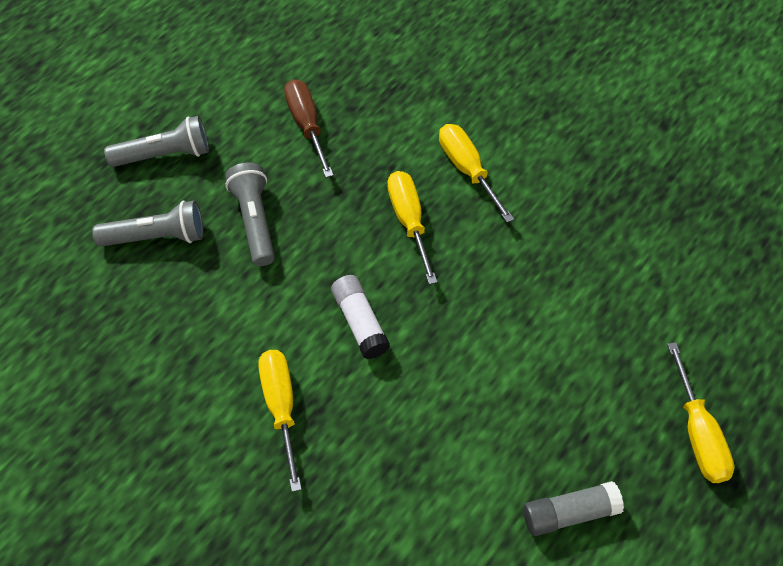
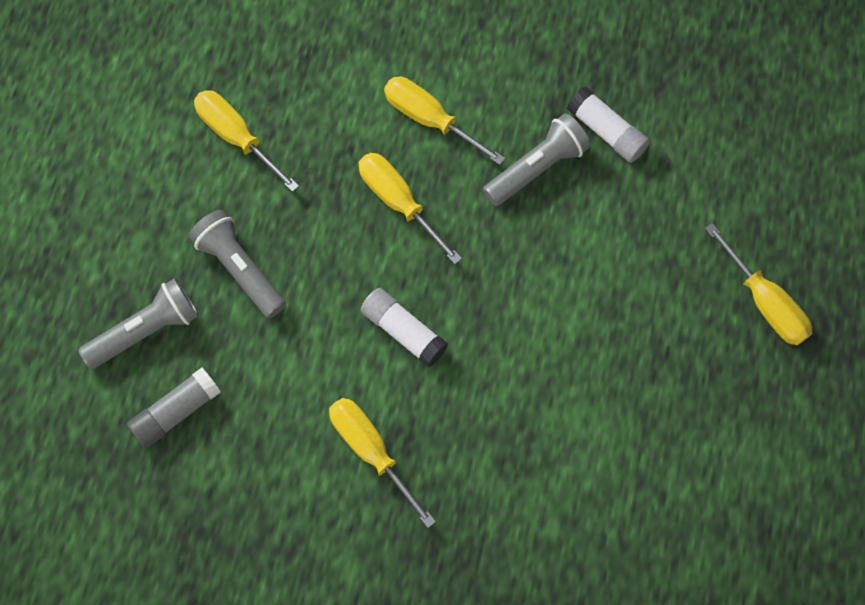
camera: 25 degrees left, 10 degrees up
(165, 155) = (101, 235): grey flashlight -> grey flashlight (537, 168)
(307, 126) = (237, 138): brown screwdriver -> yellow screwdriver
(569, 513) = (684, 429): grey glue stick -> grey glue stick (176, 412)
(614, 235) = (606, 132): none -> white glue stick

